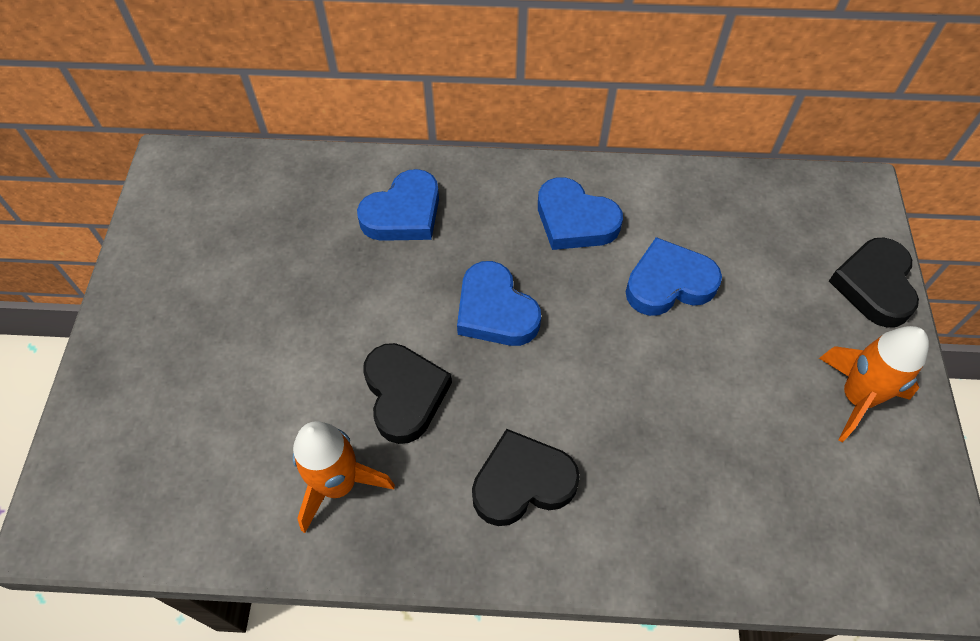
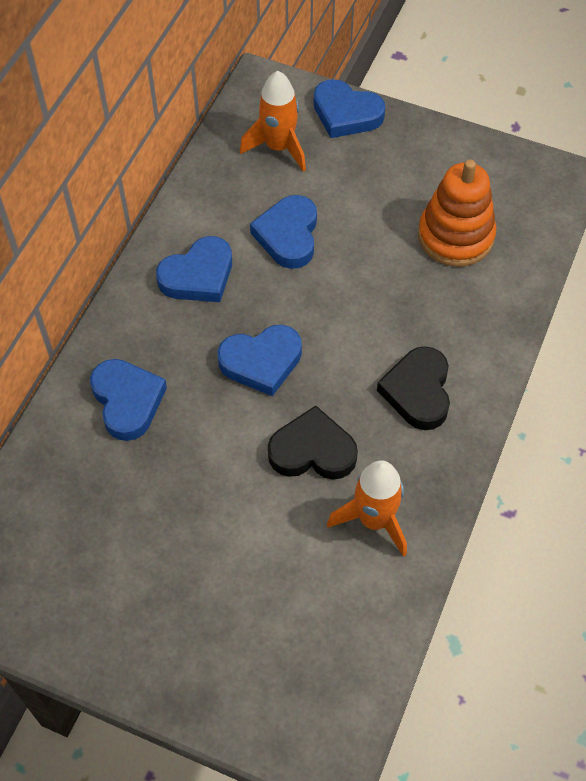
camera: 70 degrees left, 0 degrees up
(767, 461) = (455, 236): none -> orange stacking toy
(856, 397) = (428, 165): orange rocket -> orange rocket (278, 147)
(874, 285) = (346, 114): black heart -> blue heart

